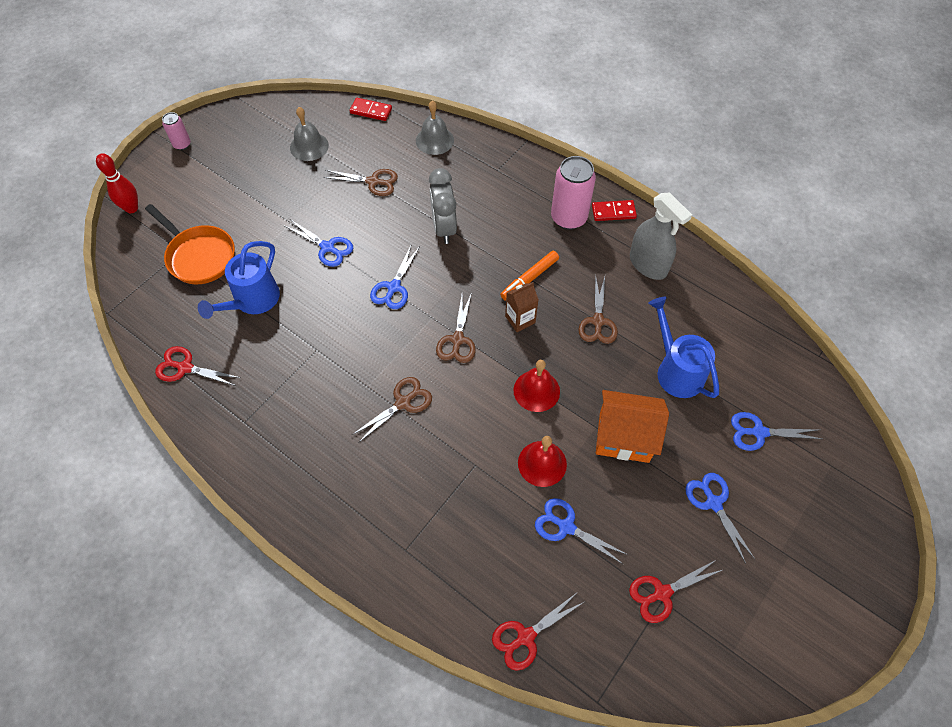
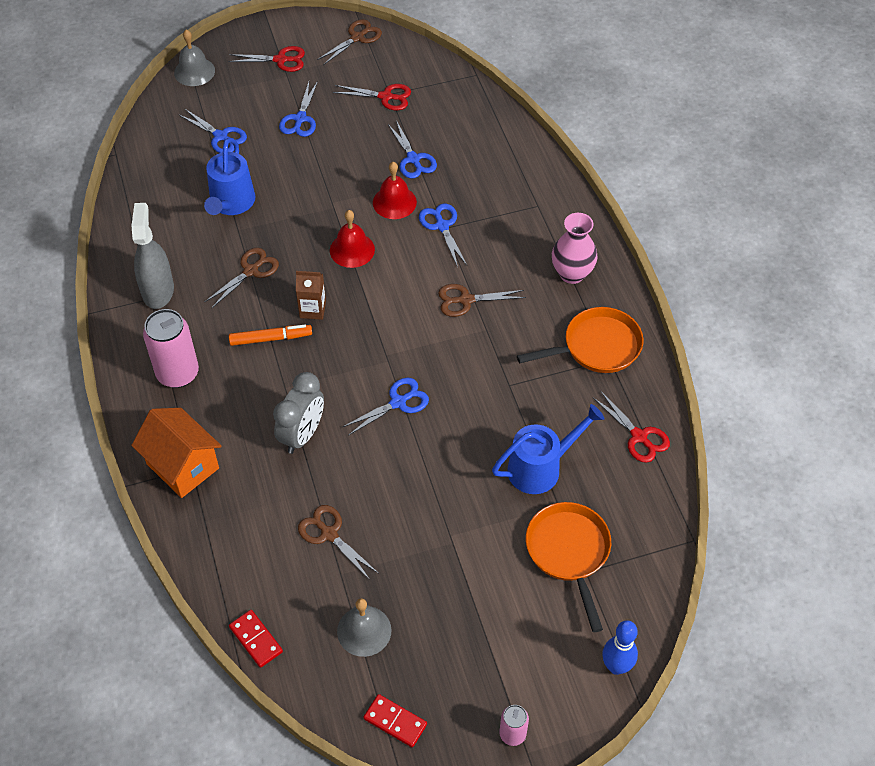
camera: 145 degrees left, 5 degrees down
(131, 208) = (616, 666): red bowling pin -> blue bowling pin
(261, 427) = (597, 347): none -> orange pan
(324, 489) = (572, 274): none -> pink vase
(327, 247) = (431, 483): blue scissors -> blue scissors (442, 226)
(434, 140) = (221, 548): grey bell -> grey bell (194, 71)
(457, 340) = (380, 323): brown scissors -> brown scissors (357, 37)
(525, 637) = (493, 122): red scissors -> red scissors (281, 60)
(613, 212) = (132, 354): red domino -> red domino (395, 722)
(624, 437) = (318, 185): orange house -> orange house (183, 466)

